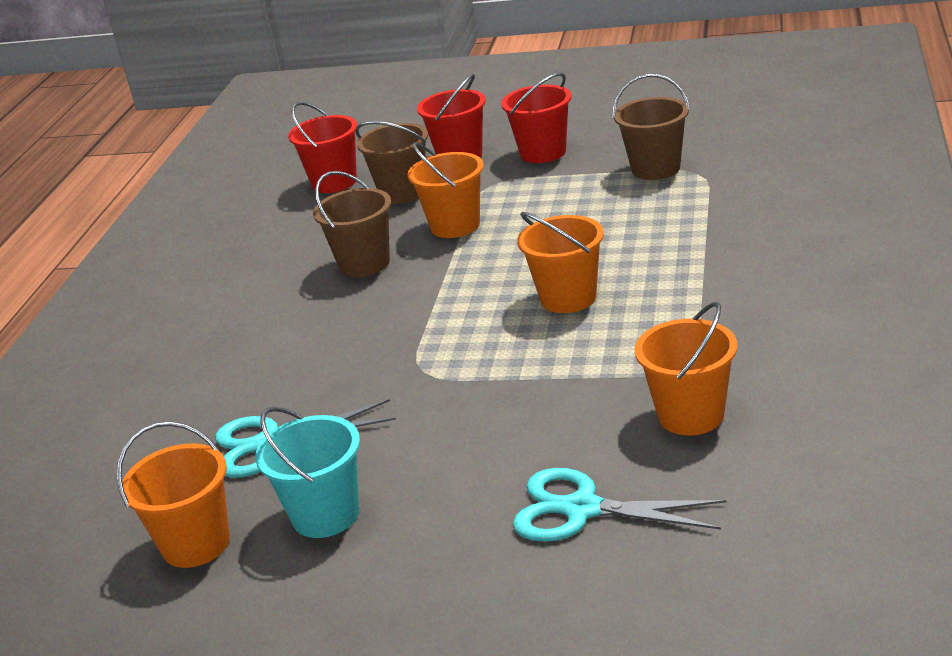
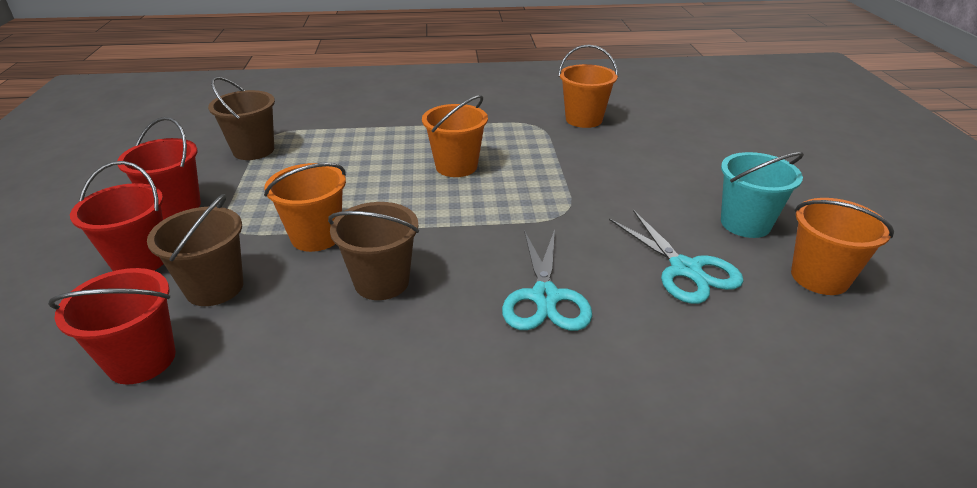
camera: 110 degrees left, 5 degrees up
(582, 509) = (679, 140): turquoise scissors -> turquoise scissors (545, 297)

